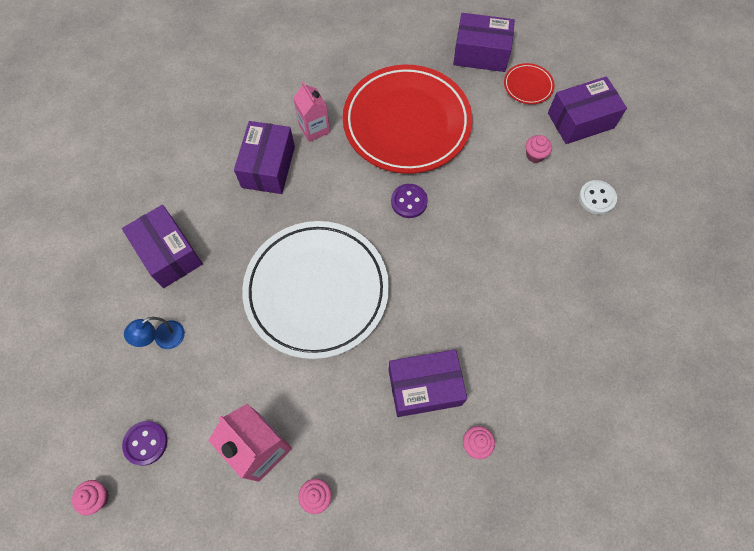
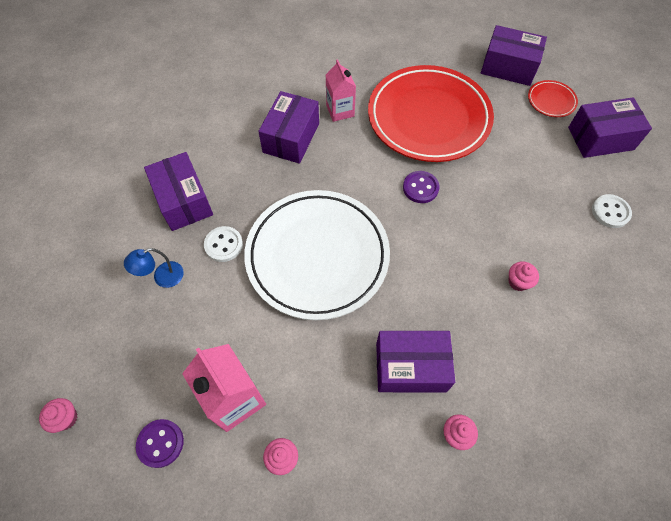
camera: 10 degrees right, 5 degrees down
(146, 443) = (124, 373): purple button -> purple button (160, 443)
(219, 294) = (223, 245): none -> white button
(535, 155) = (551, 163): pink cupcake -> pink cupcake (518, 282)

